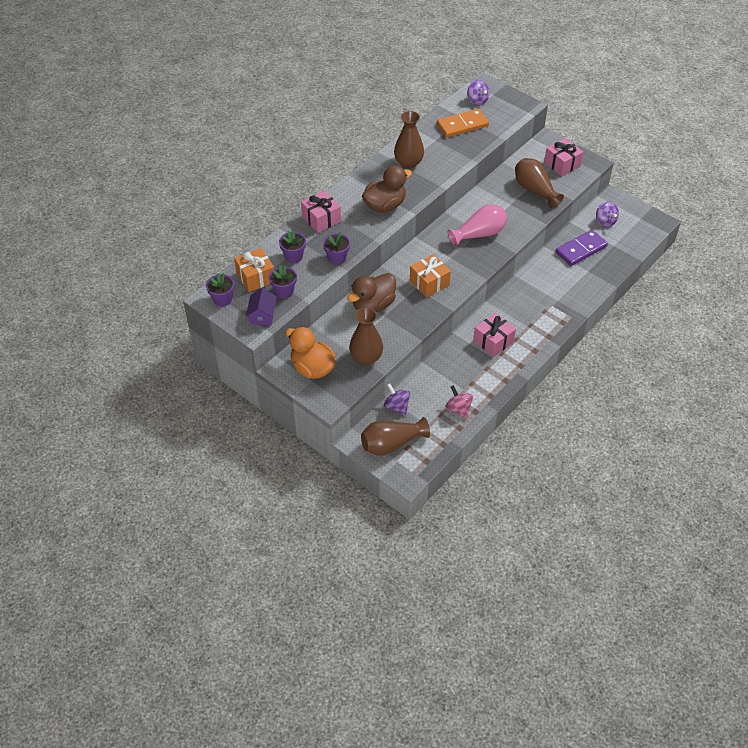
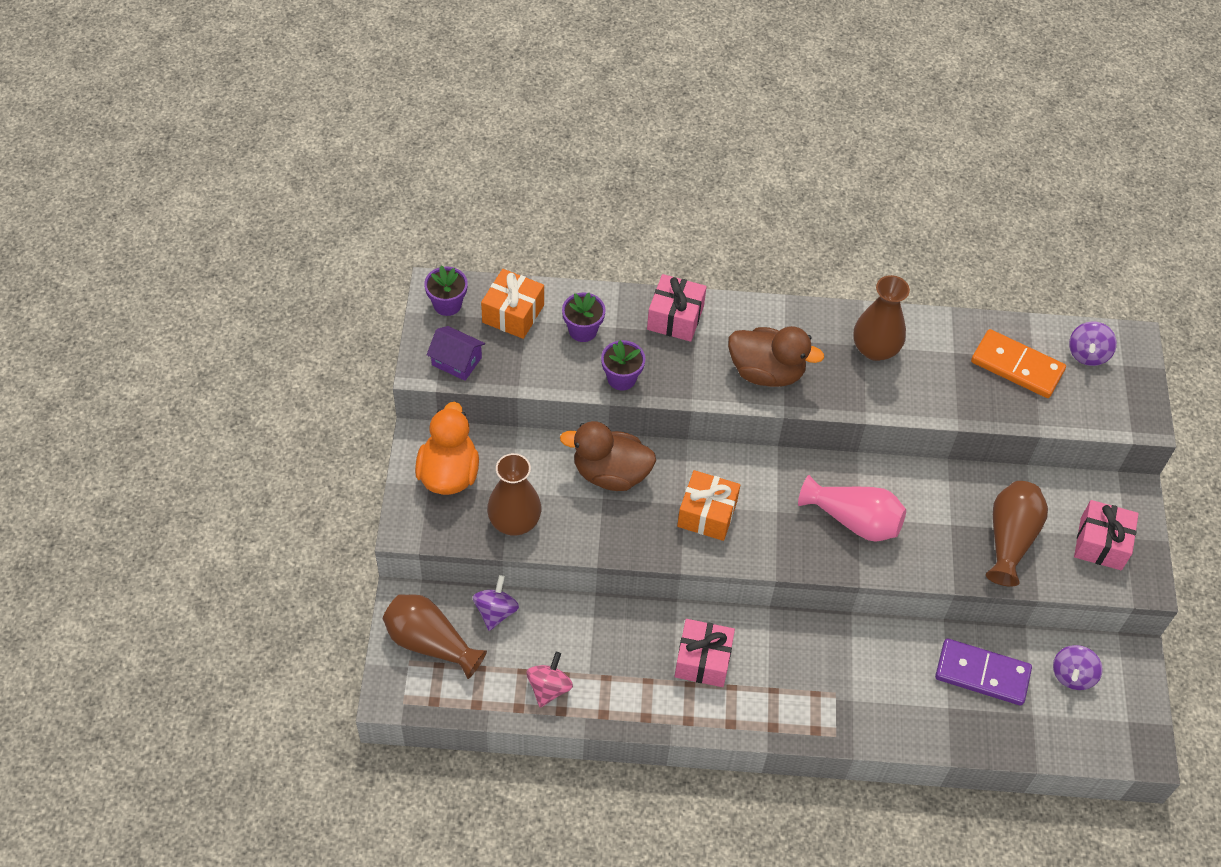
camera: 50 degrees right, 5 degrees up
(262, 315) = (456, 361): purple house -> purple house turned 60 degrees clockwise
(284, 291) = (514, 358): purple flower pot -> none

